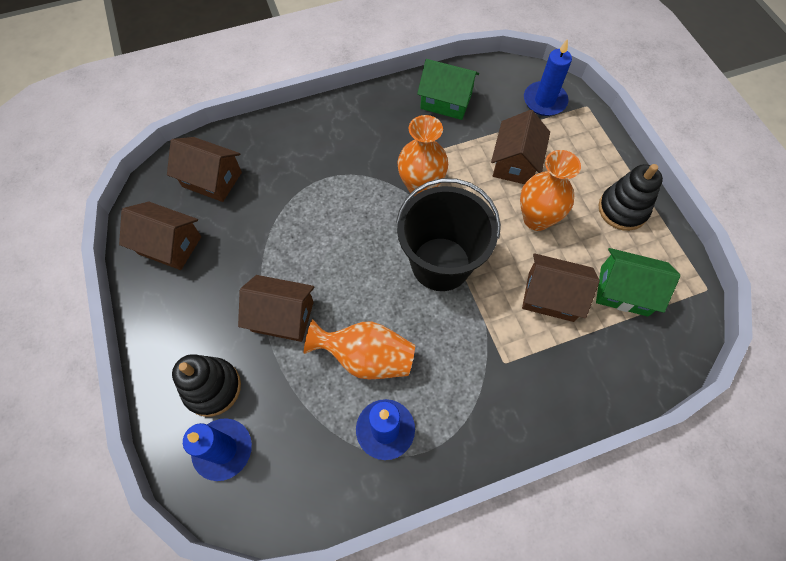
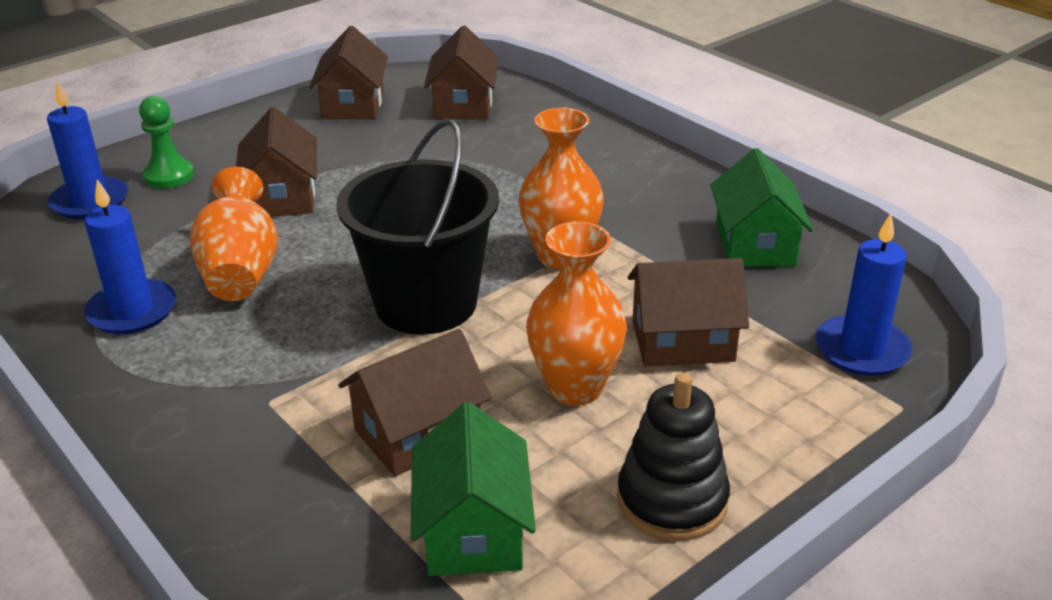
camera: 70 degrees right, 30 degrees down
(212, 388) = (169, 176): black stacking toy -> green pawn
(551, 296) = (418, 433): brown house -> brown house turned 60 degrees clockwise

